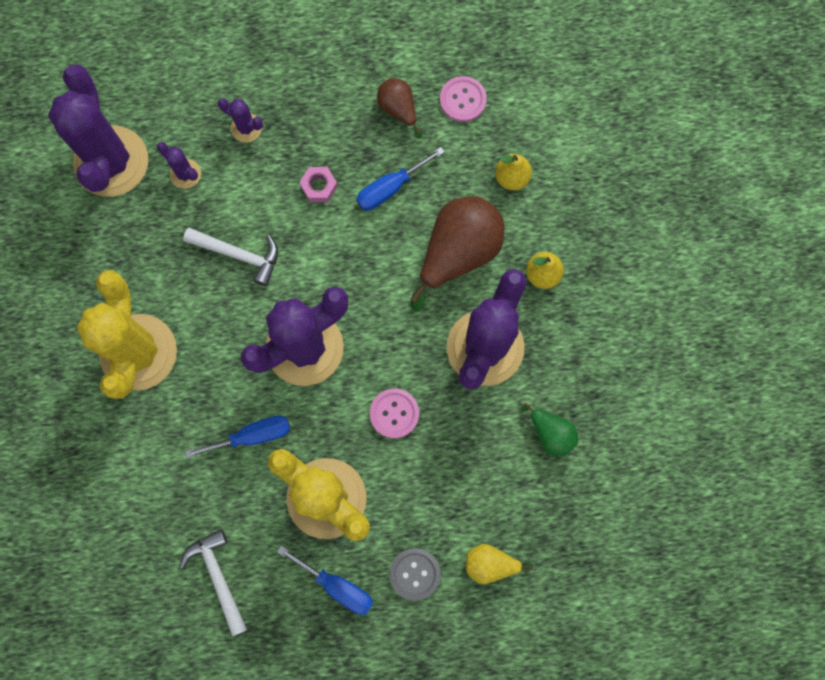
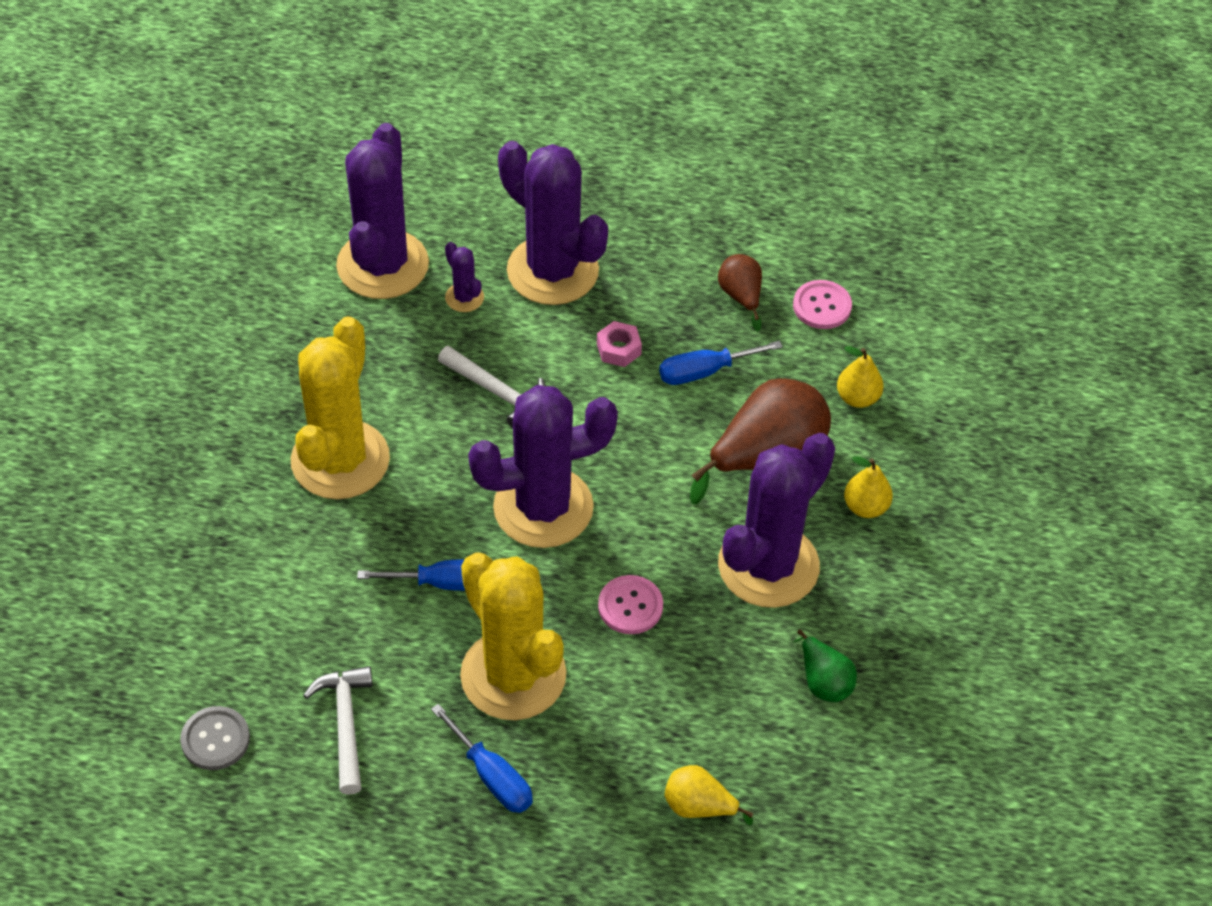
camera: 15 degrees right, 25 degrees down
(246, 128) = (552, 271): purple cactus -> purple cactus, size x2.38
(415, 574) = (596, 791): grey button -> grey button (215, 739)

